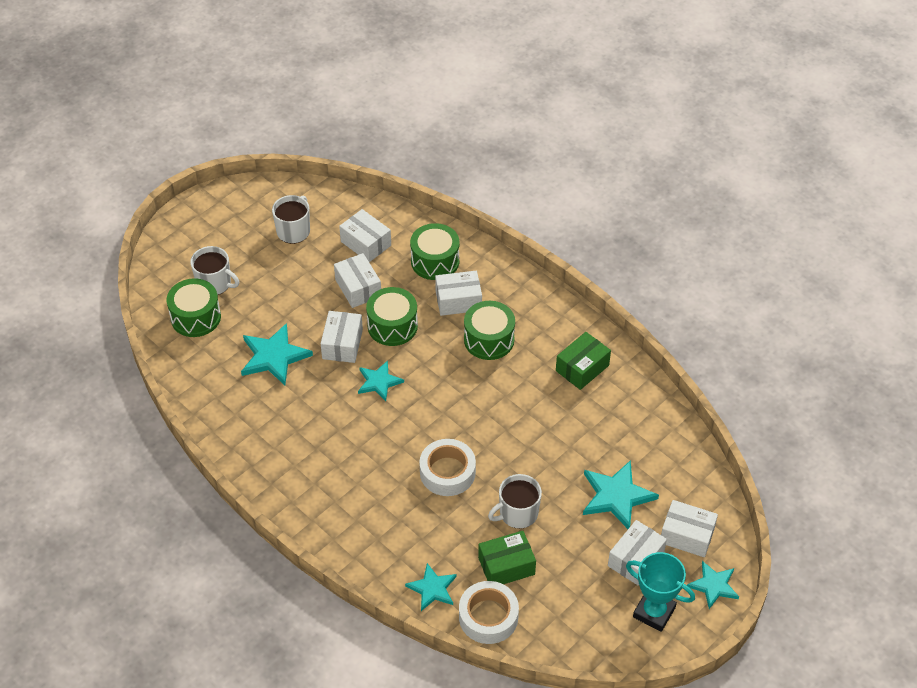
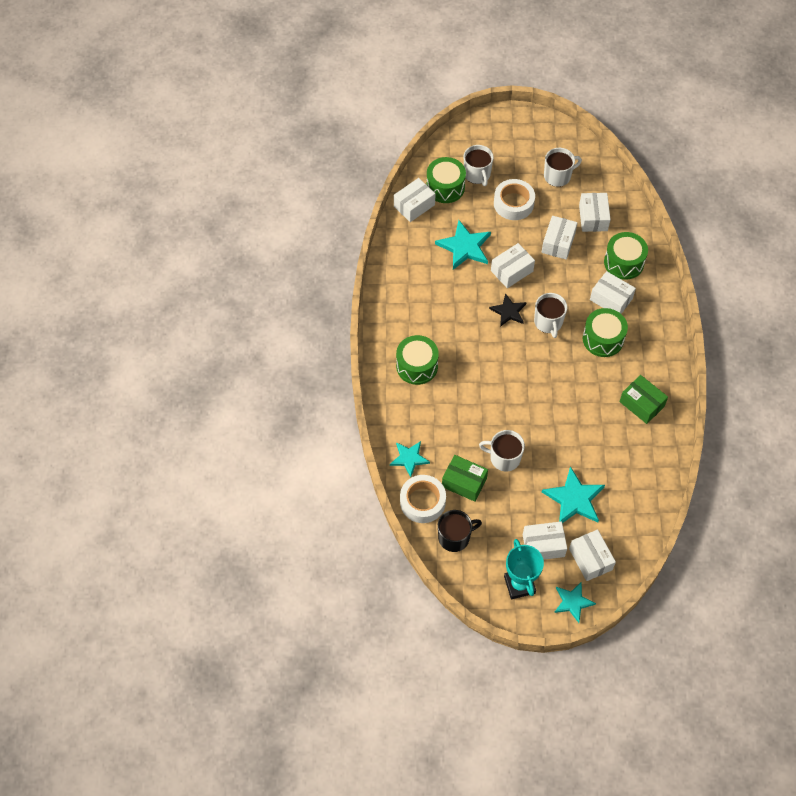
camera: 45 degrees right, 10 degrees up
(182, 356) = (414, 205): none -> white box
(379, 382) = (508, 311): turquoise star -> black star
(392, 326) = (553, 283): green drum -> green drum (417, 366)
(425, 363) = (548, 322): none -> white mug
(447, 472) = (490, 399): white tape -> white tape (513, 203)
(552, 622) = (454, 537): none -> black mug
(582, 368) = (641, 404): green box -> green box turned 45 degrees clockwise

